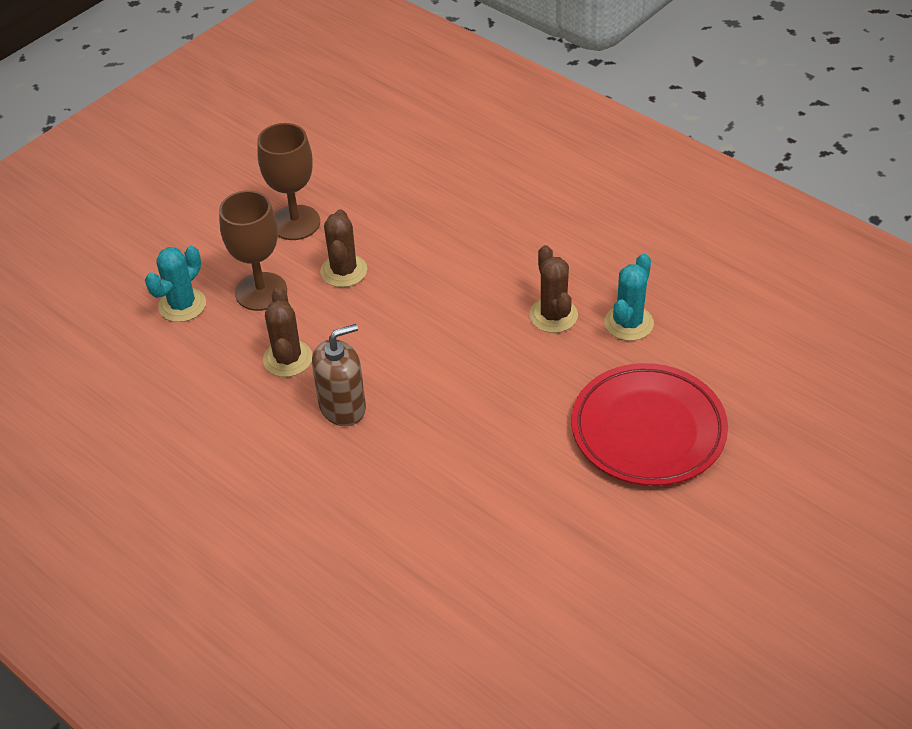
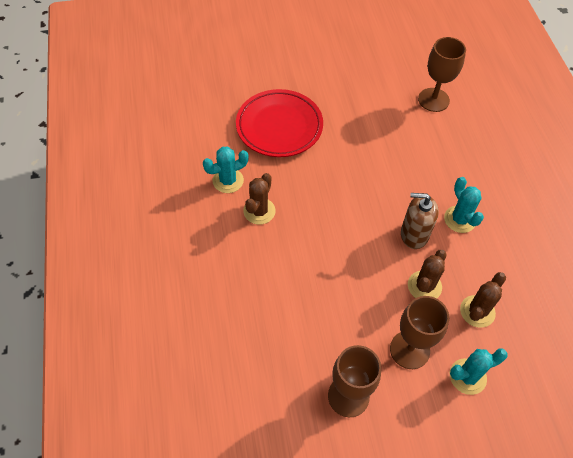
camera: 145 degrees left, 10 degrees up
(296, 463) = (460, 219): none -> turquoise cactus
(344, 271) = (347, 328): brown cactus -> brown cactus (477, 311)
(470, 636) = (433, 100): none -> brown goblet

